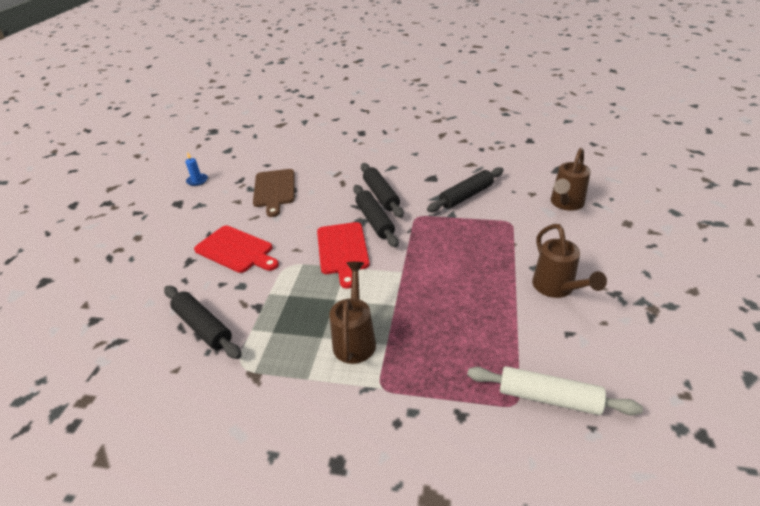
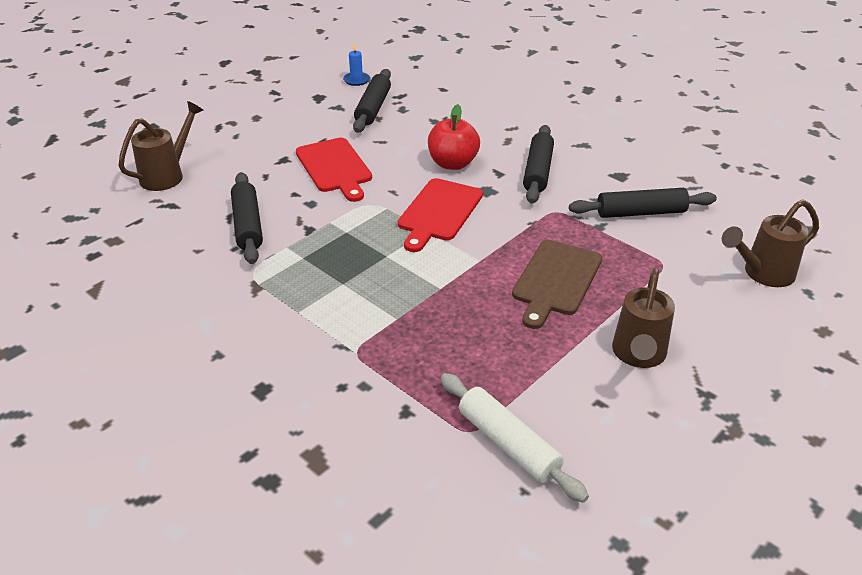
camera: 30 degrees right, 0 degrees up
(274, 190) = (426, 120): brown cutting board -> brown cutting board (555, 280)
(320, 212) = (453, 163): none -> red apple
(355, 338) = (372, 299): brown watering can -> brown watering can (168, 175)
(375, 221) = (503, 196): black rolling pin -> black rolling pin (373, 108)

